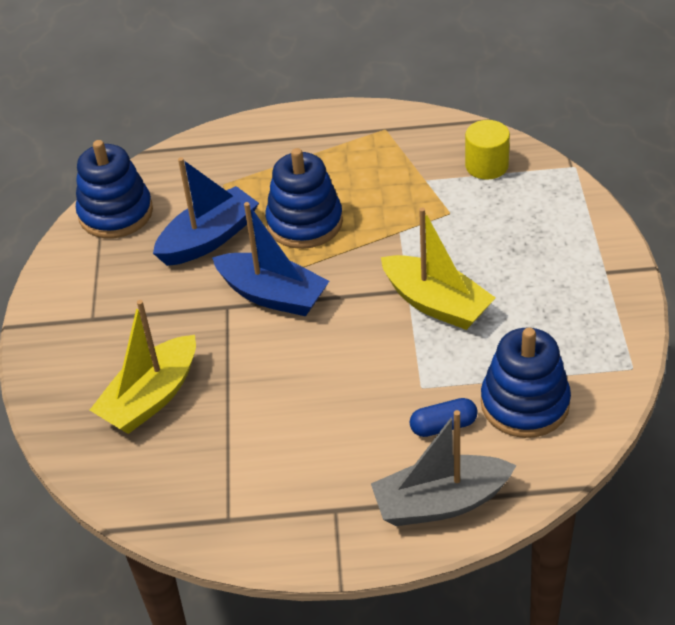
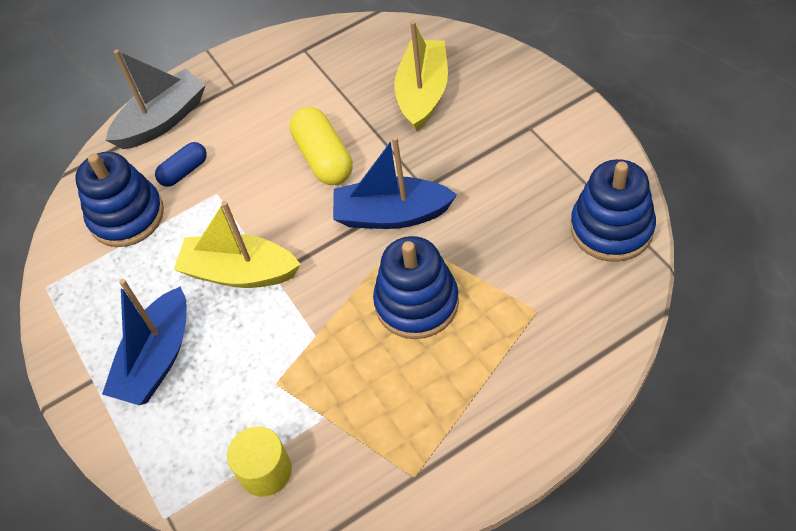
camera: 155 degrees right, 10 degrees up
(209, 238) = (496, 243): blue boat -> blue boat (157, 359)
(295, 374) = (323, 158): none -> yellow capsule

